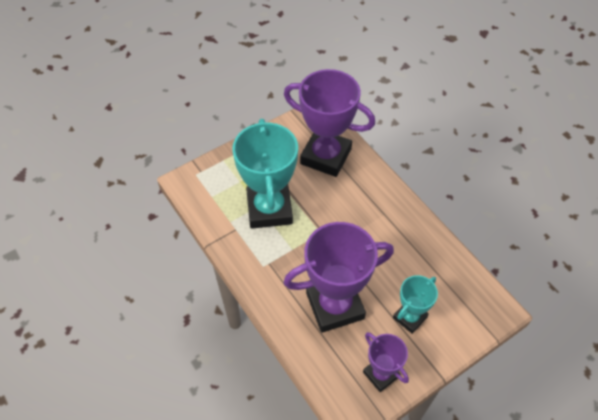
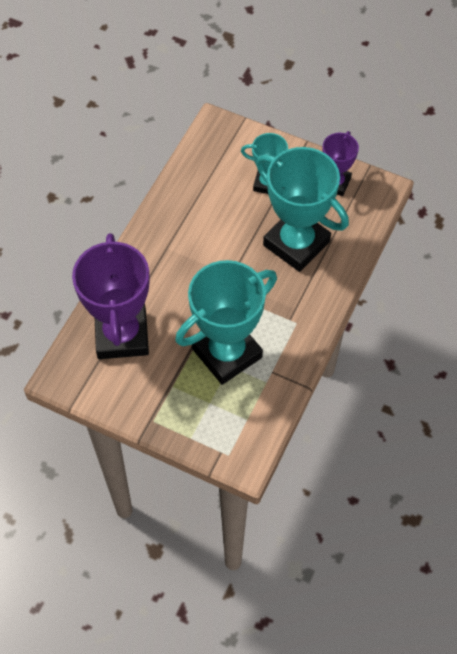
camera: 120 degrees left, 5 degrees up
(335, 306) = (296, 243): purple trophy -> turquoise trophy

